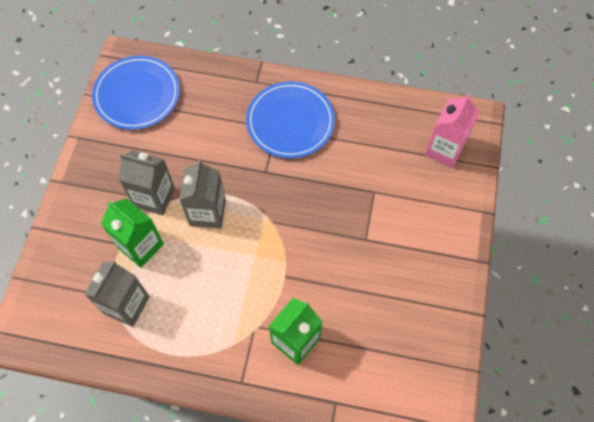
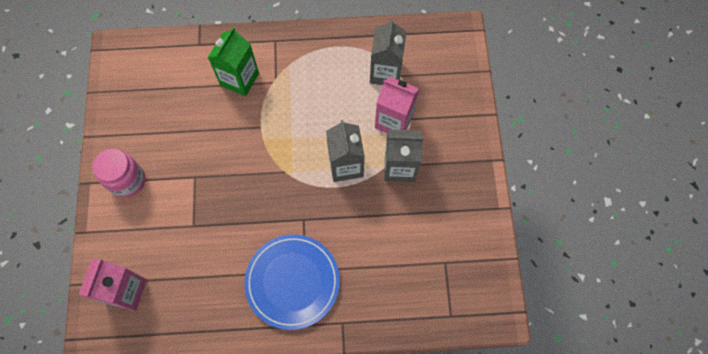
camera: 165 degrees right, 5 degrees up
(137, 95) = (462, 272): blue plate -> none
(141, 246) = (394, 121): green carton -> pink carton
(436, 252) = (128, 181): none -> pink jar

